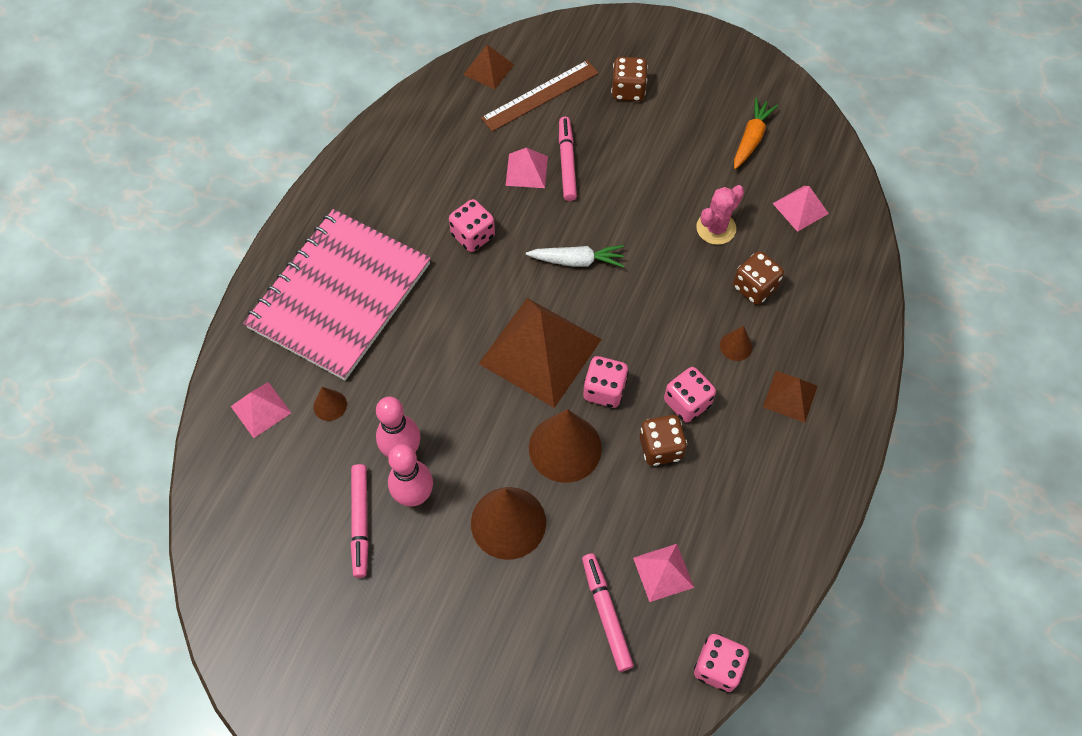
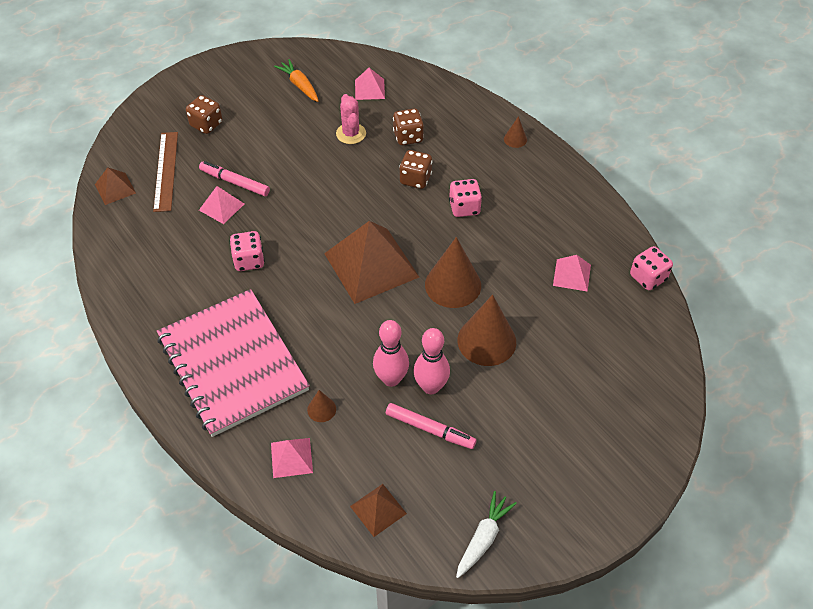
camera: 60 degrees left, 10 degrees down
(577, 261) = (317, 213): white carrot -> white carrot (483, 538)
(604, 390) = (425, 245): pink dice -> none
(606, 613) = (582, 317): pink marker -> none
(660, 448) = (486, 236): brown dice -> brown dice (415, 179)
(736, 346) = (442, 165): brown cone -> brown cone (515, 139)
(790, 396) = (494, 158): brown pyramid -> brown pyramid (378, 509)

